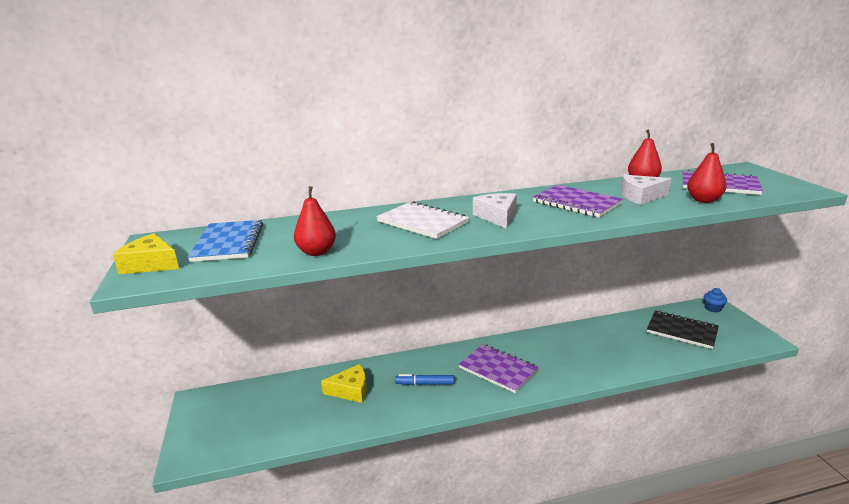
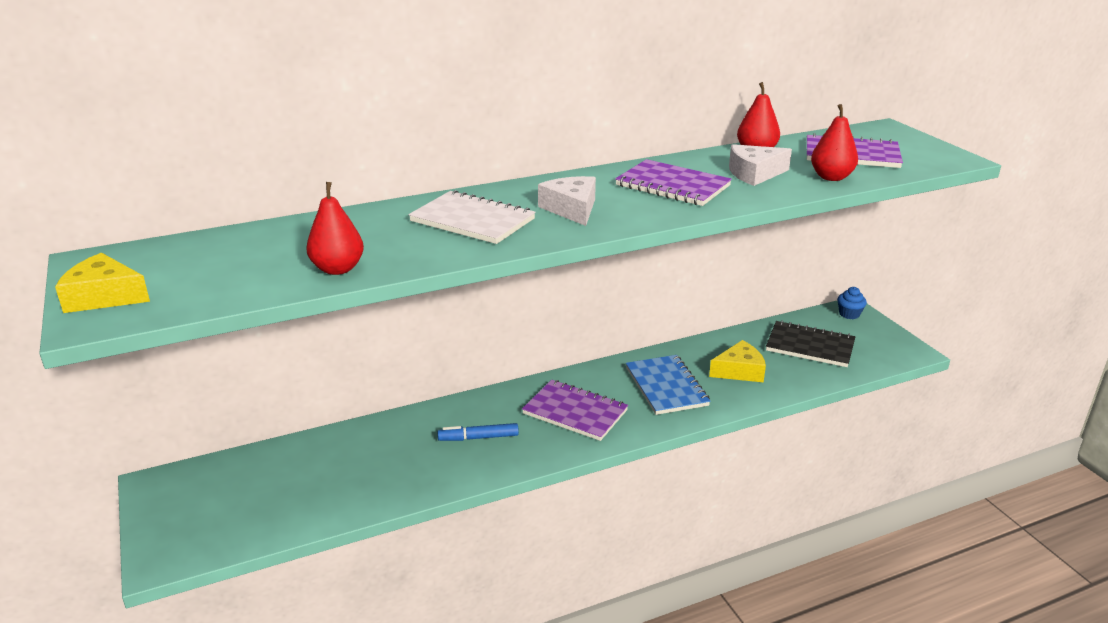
camera: 10 degrees left, 5 degrees up
(228, 243) = (206, 261): blue notebook -> blue notebook (666, 386)
(350, 390) = (377, 454): yellow cheese -> yellow cheese (739, 371)

